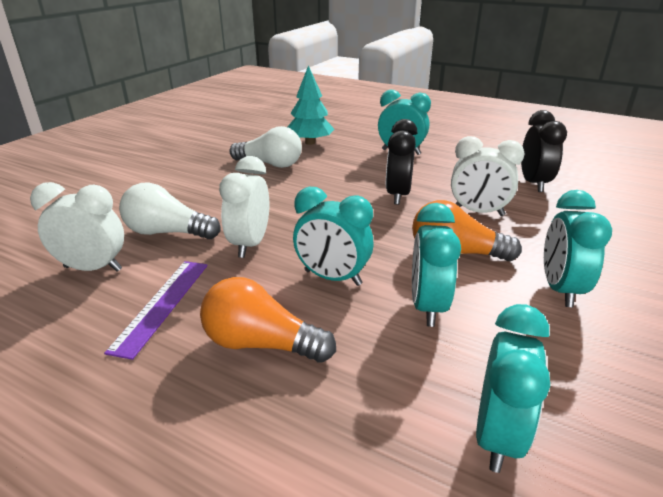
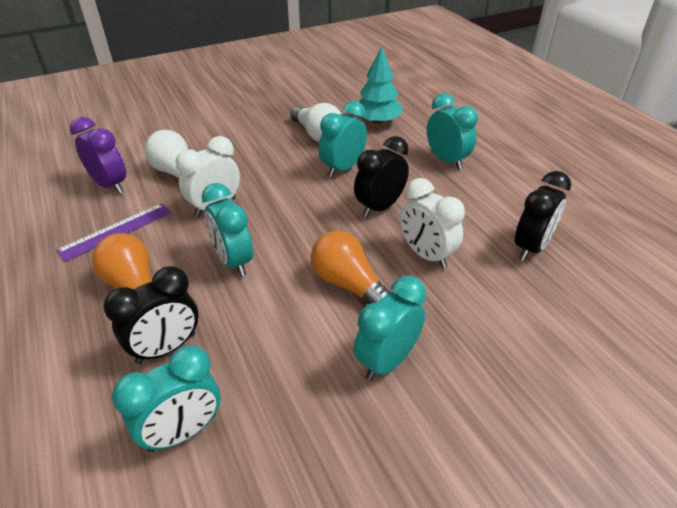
camera: 35 degrees right, 10 degrees up
(93, 268) = (110, 185): white clock -> purple clock
(374, 377) = (166, 348): none -> black clock
(427, 306) = (265, 318): turquoise clock -> turquoise clock (343, 168)

